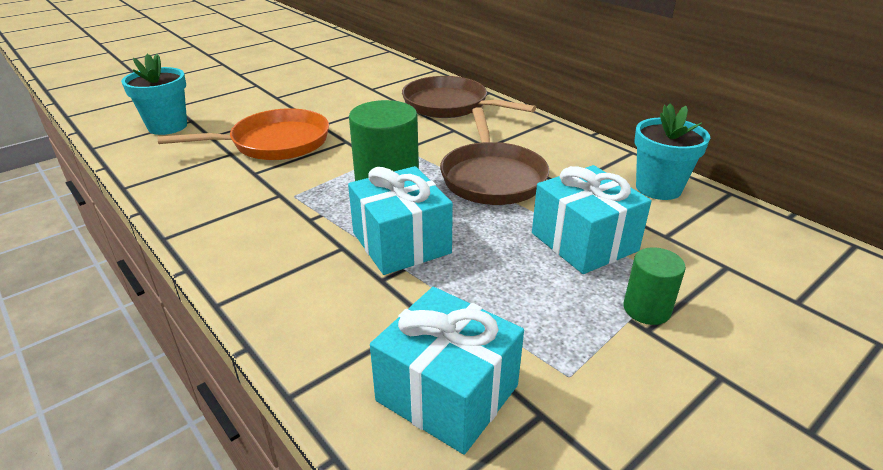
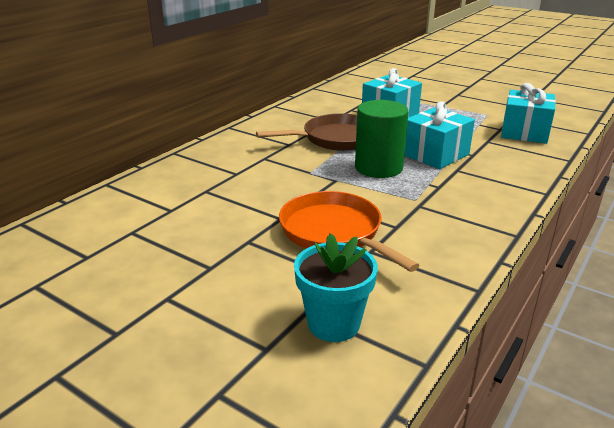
camera: 105 degrees left, 5 degrees down
(450, 105) = (211, 165): brown pan -> none
(646, 309) = (431, 103): green cylinder -> none
(658, 188) = (319, 100): turquoise flower pot -> none

